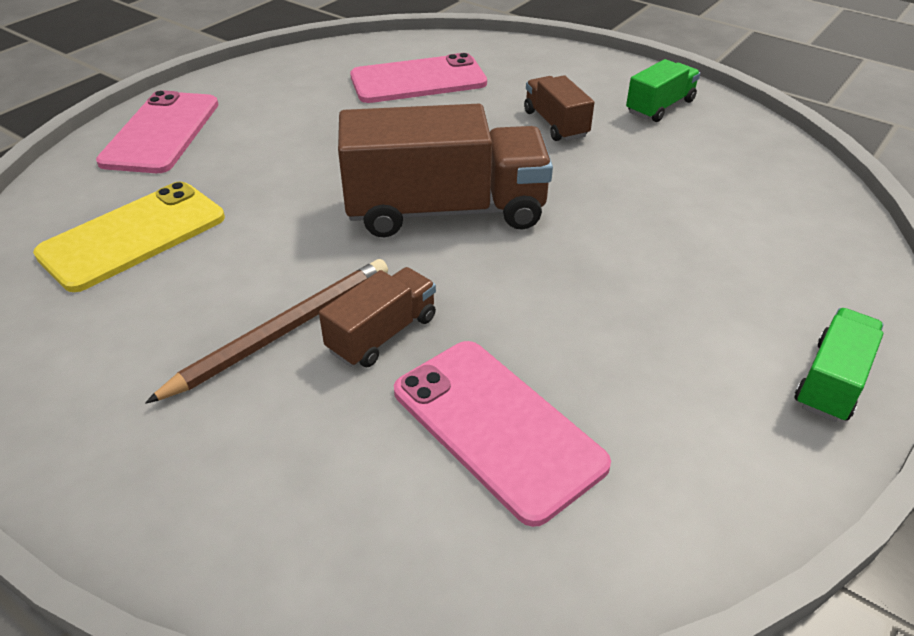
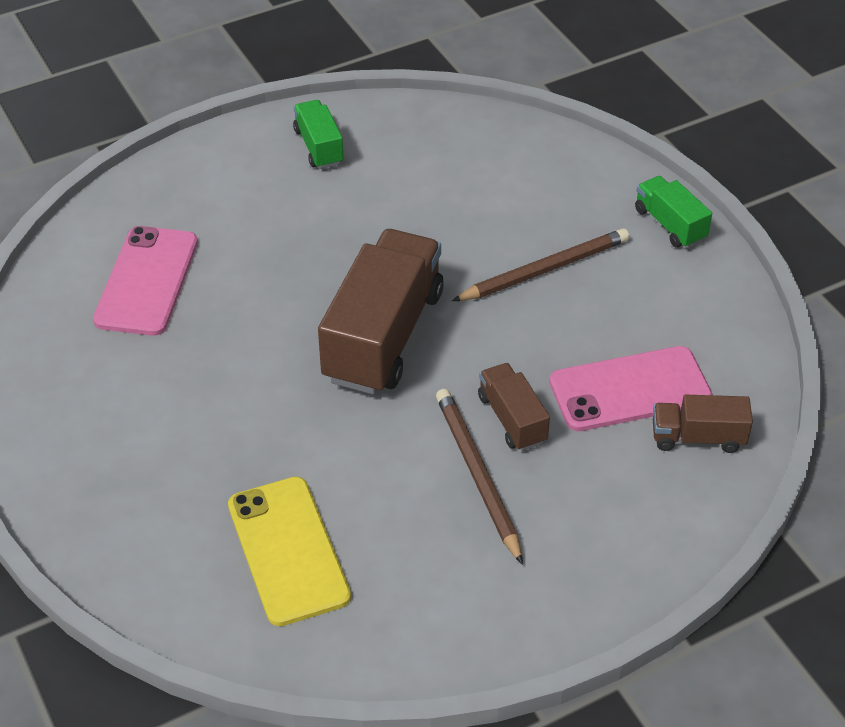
camera: 65 degrees left, 5 degrees up
(161, 132) = (106, 503): pink phone -> none
(555, 124) = (299, 220): brown truck -> brown truck (697, 437)
(638, 292) = (544, 270): none -> brown pencil

